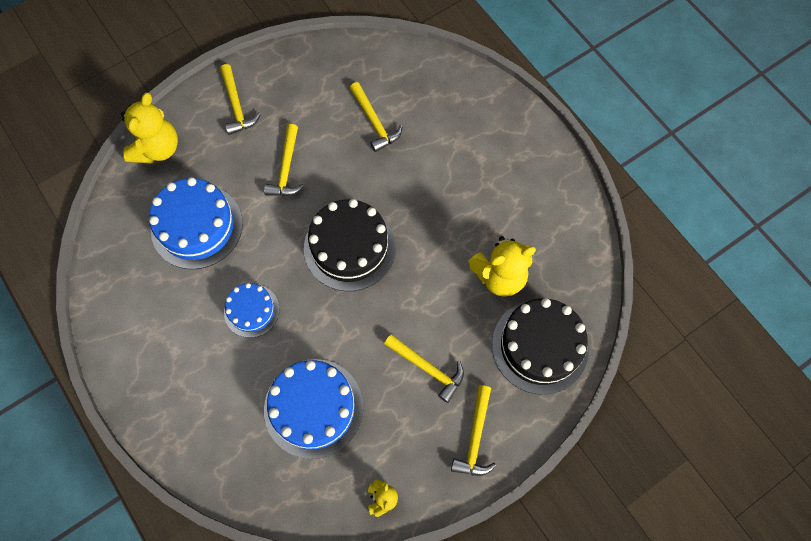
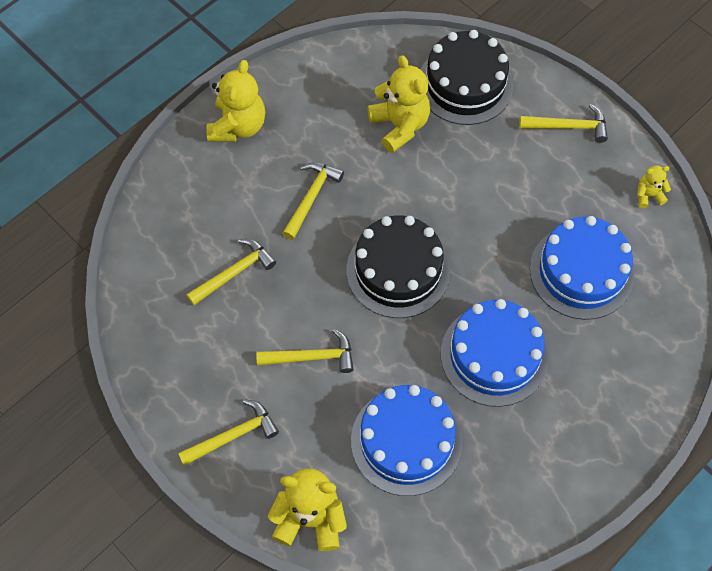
camera: 100 degrees left, 5 degrees down
(251, 310) = (494, 355): blue cake -> blue cake, size x1.72
(428, 368) = (512, 176): yellow hammer -> yellow hammer (311, 197)
(518, 141) = (238, 126): none -> yellow teddy bear

